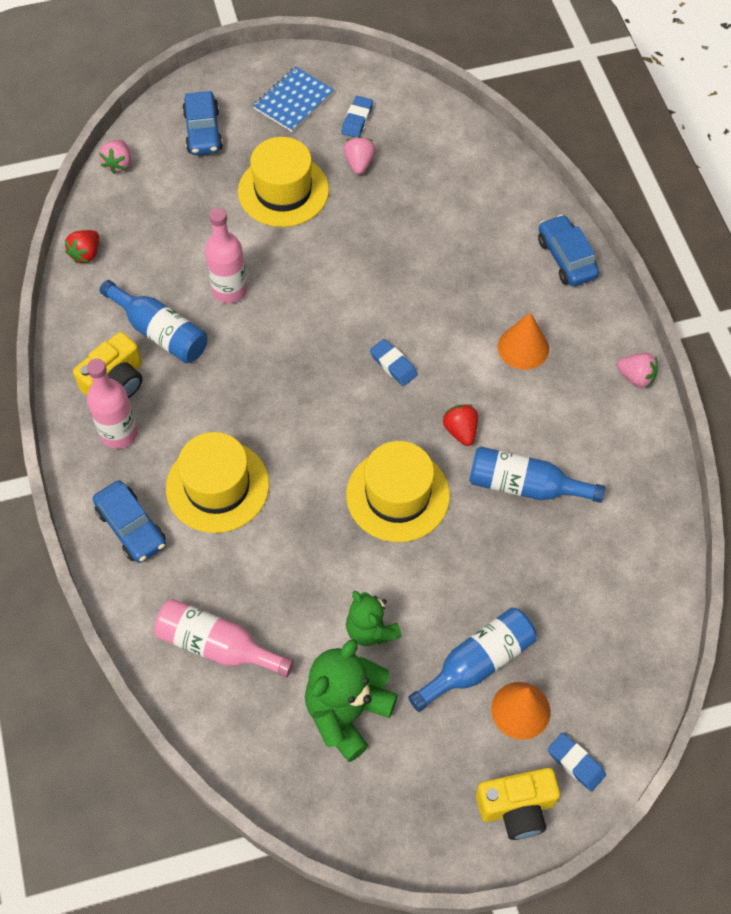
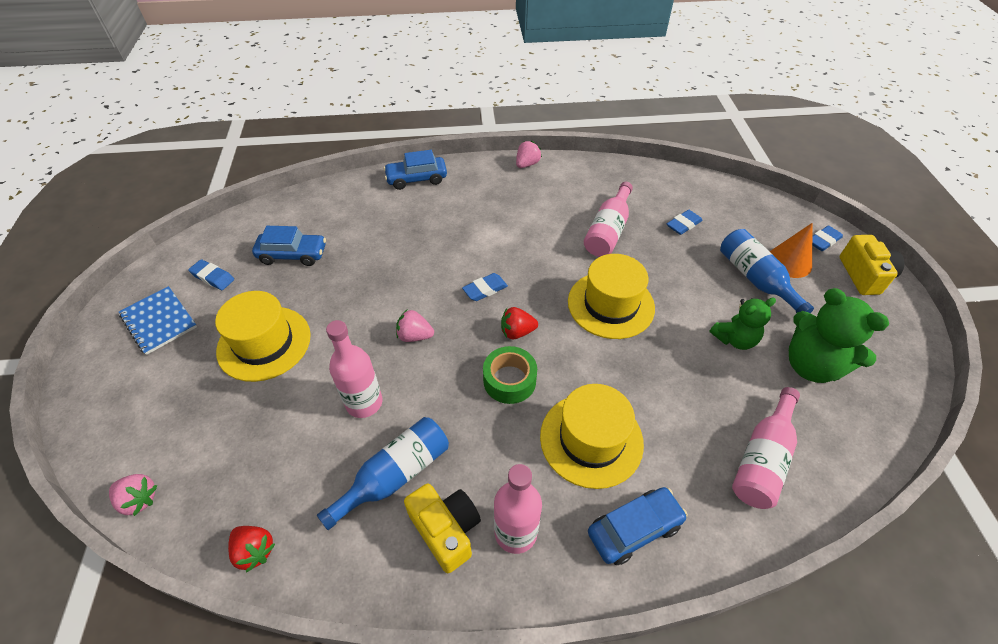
camera: 80 degrees left, 10 degrees down
(203, 131) = (147, 404): blue car -> blue car (293, 254)
(274, 406) = (509, 380): none -> green tape
(359, 163) = (263, 282): pink strawberry -> pink strawberry (415, 336)
(460, 431) = (556, 258): red strawberry -> red strawberry (517, 332)
(523, 347) = (488, 213): orange cone -> none
(525, 486) = (608, 231): blue bottle -> pink bottle
(561, 578) = (683, 225): none -> blue eraser

